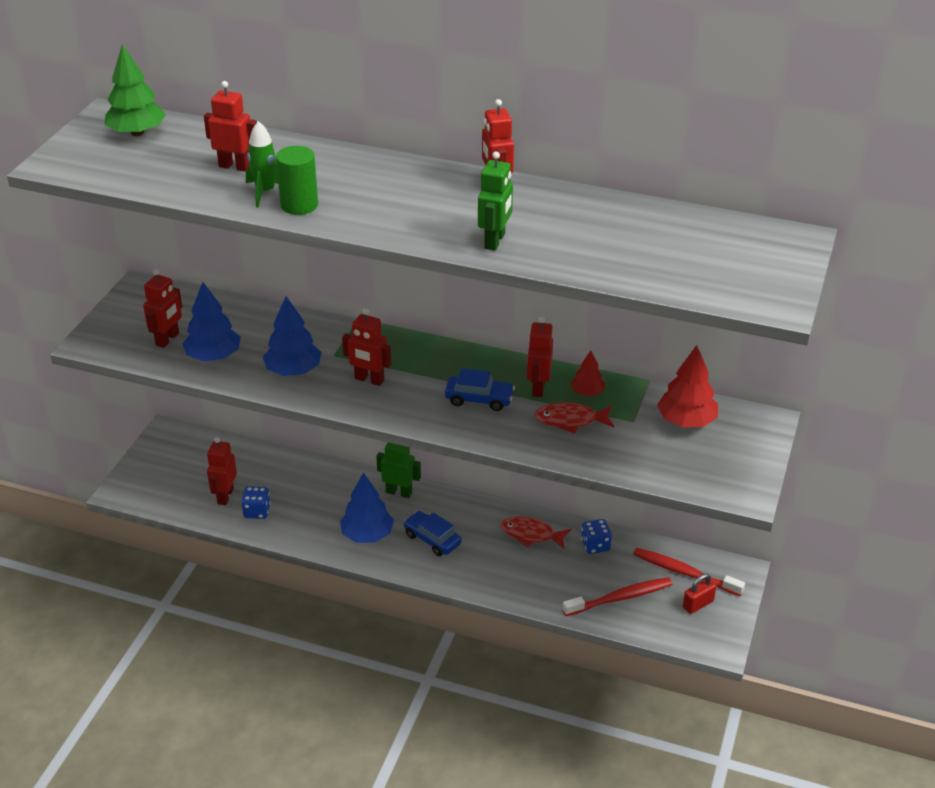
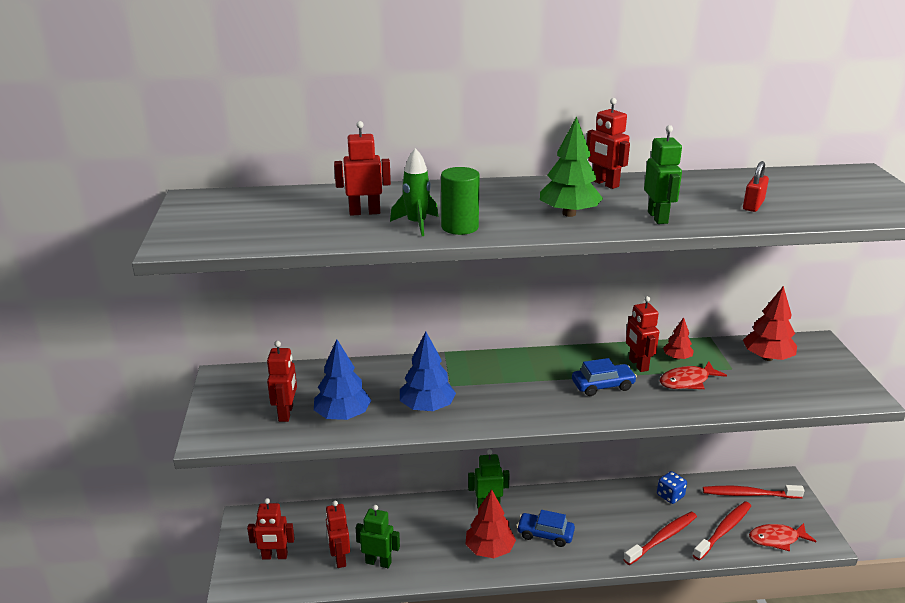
camera: 25 degrees left, 10 degrees down
(137, 133) = (239, 206): green tree -> green tree (569, 214)
(257, 511) = (378, 562): blue dice -> green robot
(367, 535) = (489, 549): blue tree -> red tree
(369, 380) = (499, 396): red robot -> red robot (274, 556)
(531, 534) = (617, 503): red fish -> red fish (777, 539)
(547, 583) = (662, 538): none -> red toothbrush
(698, 604) = (780, 515): red padlock -> red padlock (753, 205)

